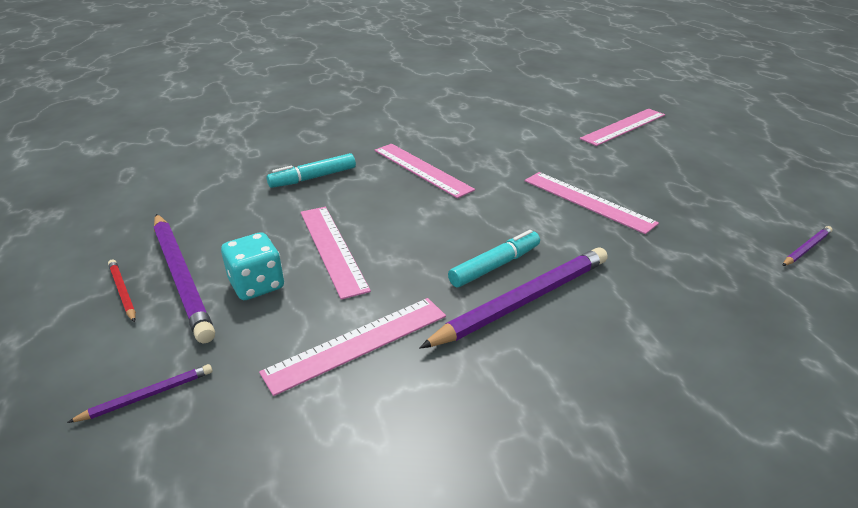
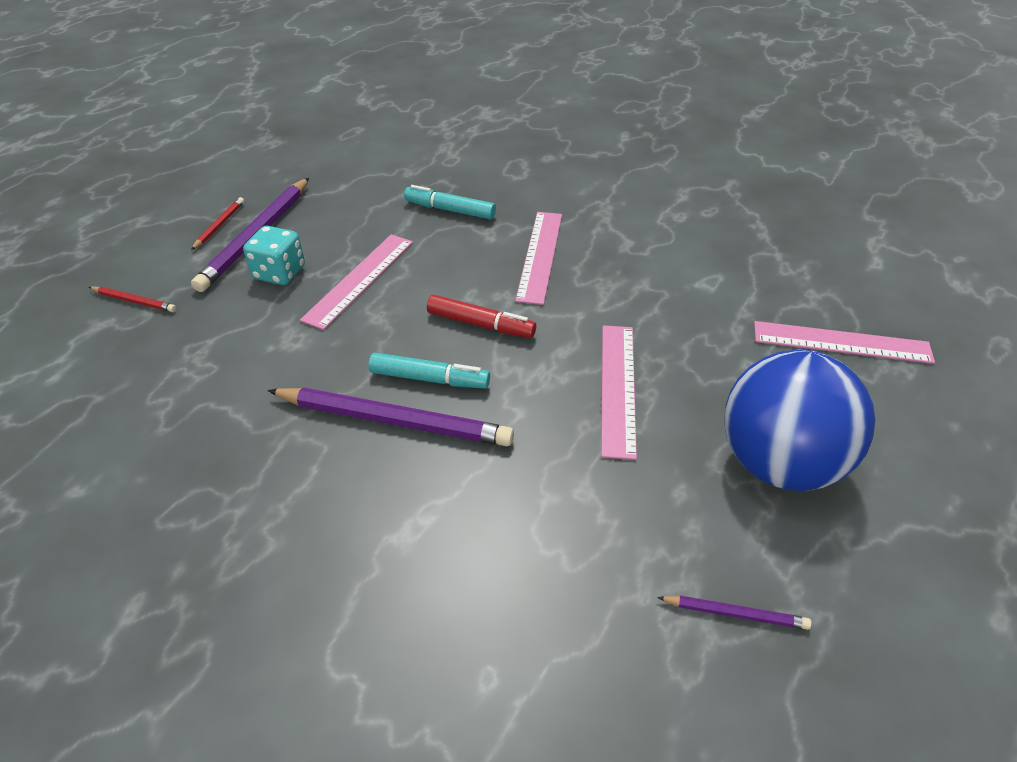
camera: 50 degrees right, 10 degrees up
(147, 395) = (134, 301): purple pencil -> red pencil
(357, 343) = (257, 358): pink ruler -> none
(462, 221) = (480, 324): none -> red marker
(700, 184) = (778, 463): none -> blue ball

